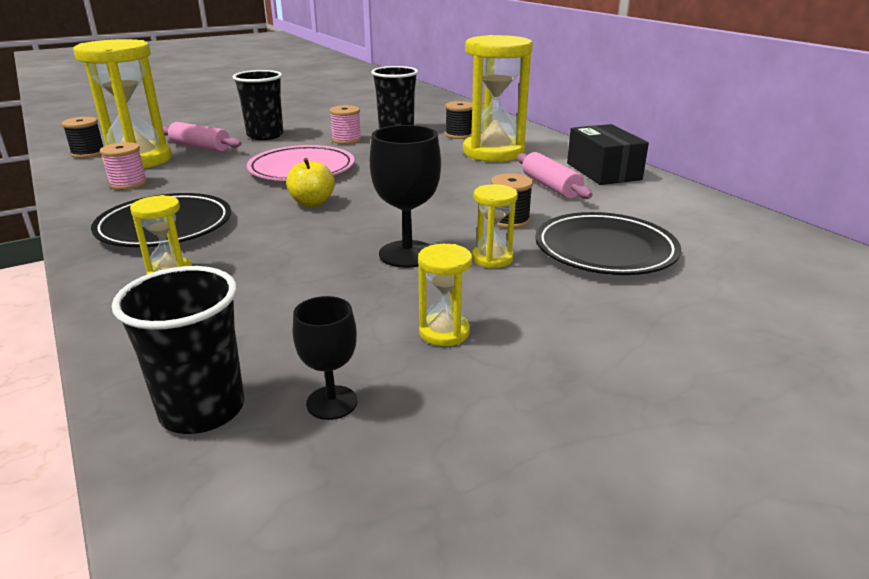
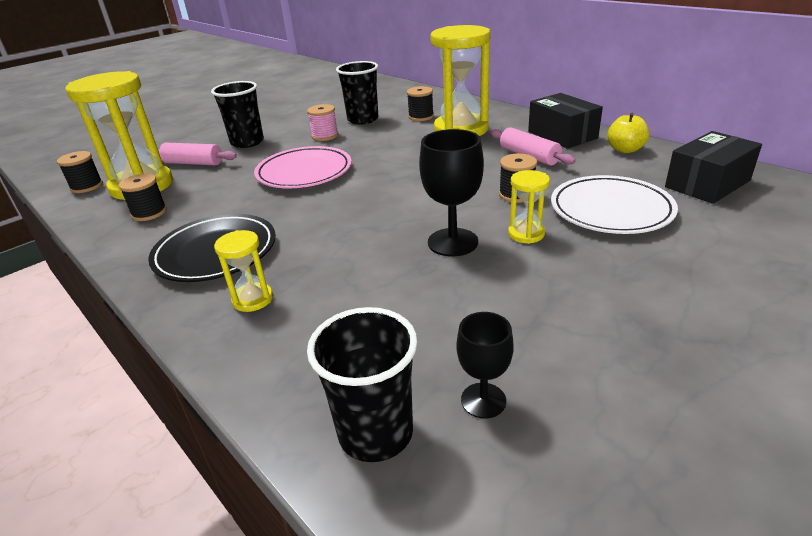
camera: 10 degrees left, 5 degrees up
(128, 183) = (149, 213): pink spool -> black spool
(312, 203) = (336, 205): yellow apple -> yellow apple (625, 150)
(444, 332) = (532, 312): yellow hourglass -> none
(605, 250) = (611, 210): black plate -> white plate
(739, 241) = (707, 184): none -> black box

